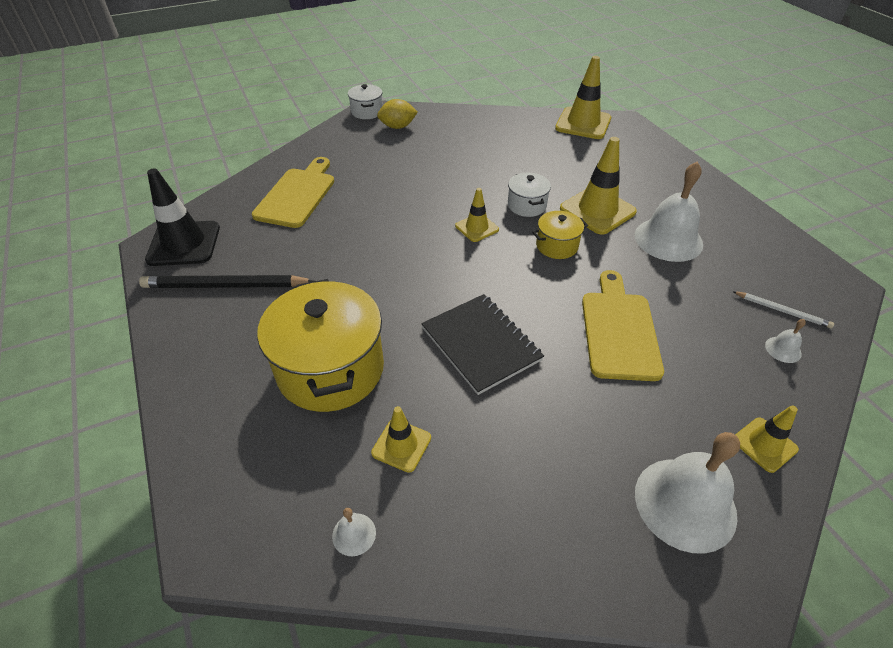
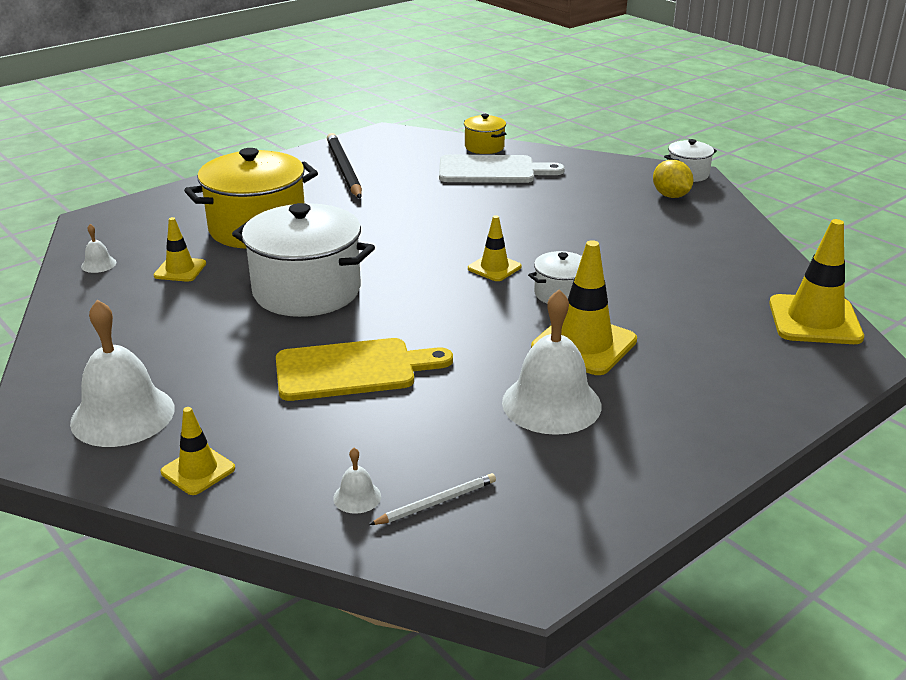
camera: 75 degrees right, 15 degrees down
(184, 244) = (391, 142): black traffic cone -> none
(297, 195) = (492, 170): yellow cutting board -> white cutting board
(481, 344) = (307, 291): black notebook -> white pot
(557, 246) = (488, 320): yellow pot -> yellow pot (484, 147)
(782, 311) = (436, 502): white pencil -> white pencil turned 135 degrees counterclockwise

